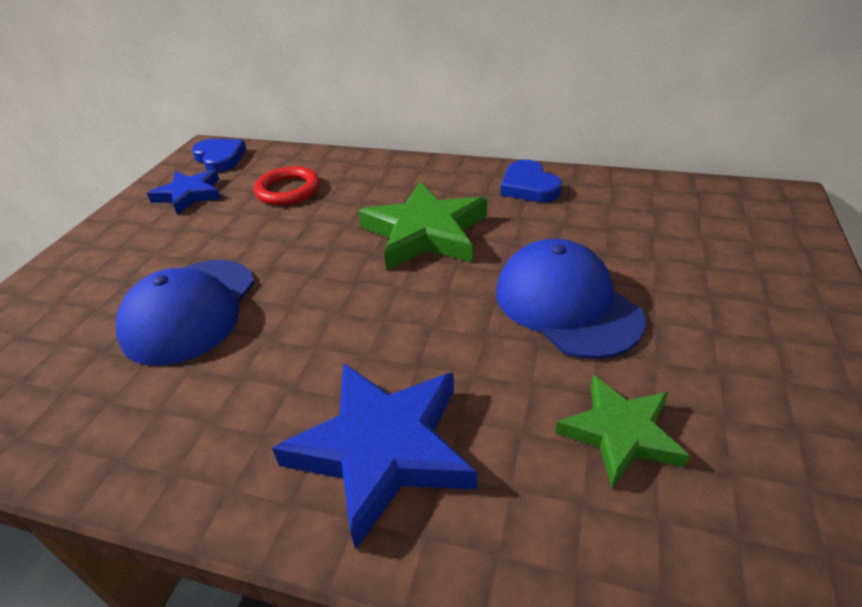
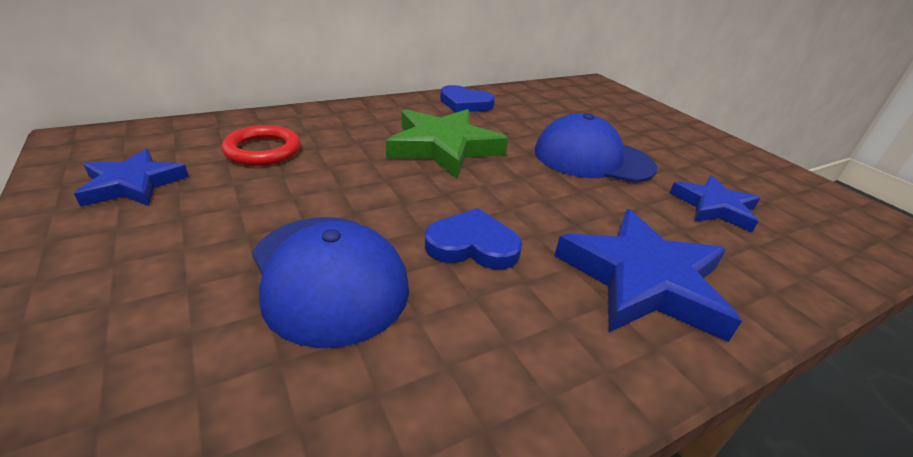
camera: 50 degrees left, 5 degrees down
(220, 158) = (117, 143): blue heart -> blue heart (472, 245)
(620, 433) = (714, 207): green star -> blue star

